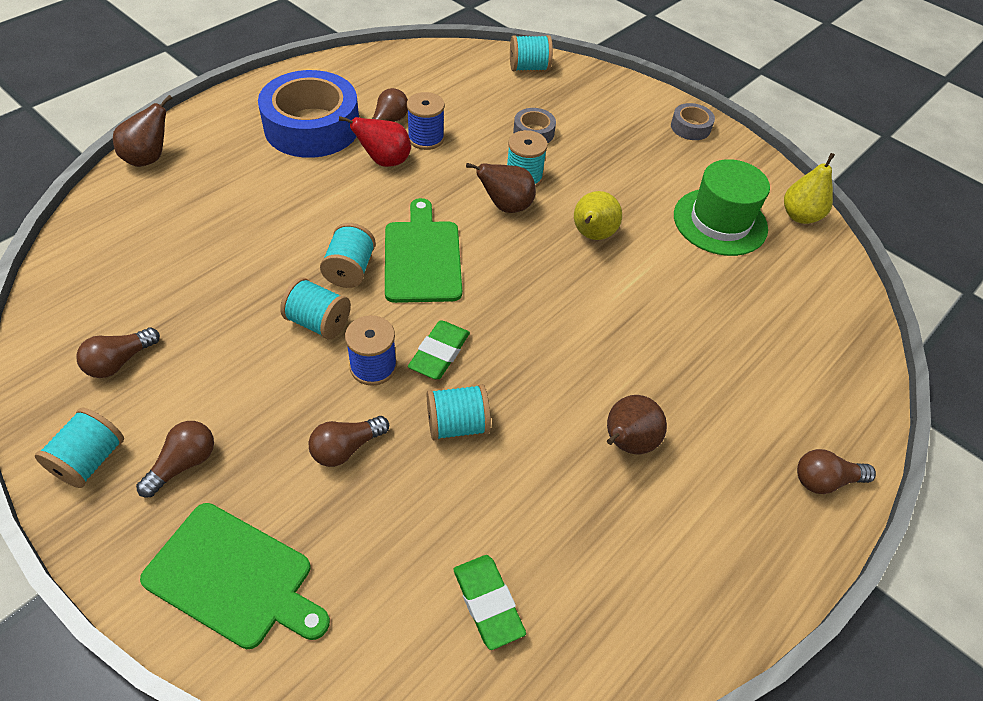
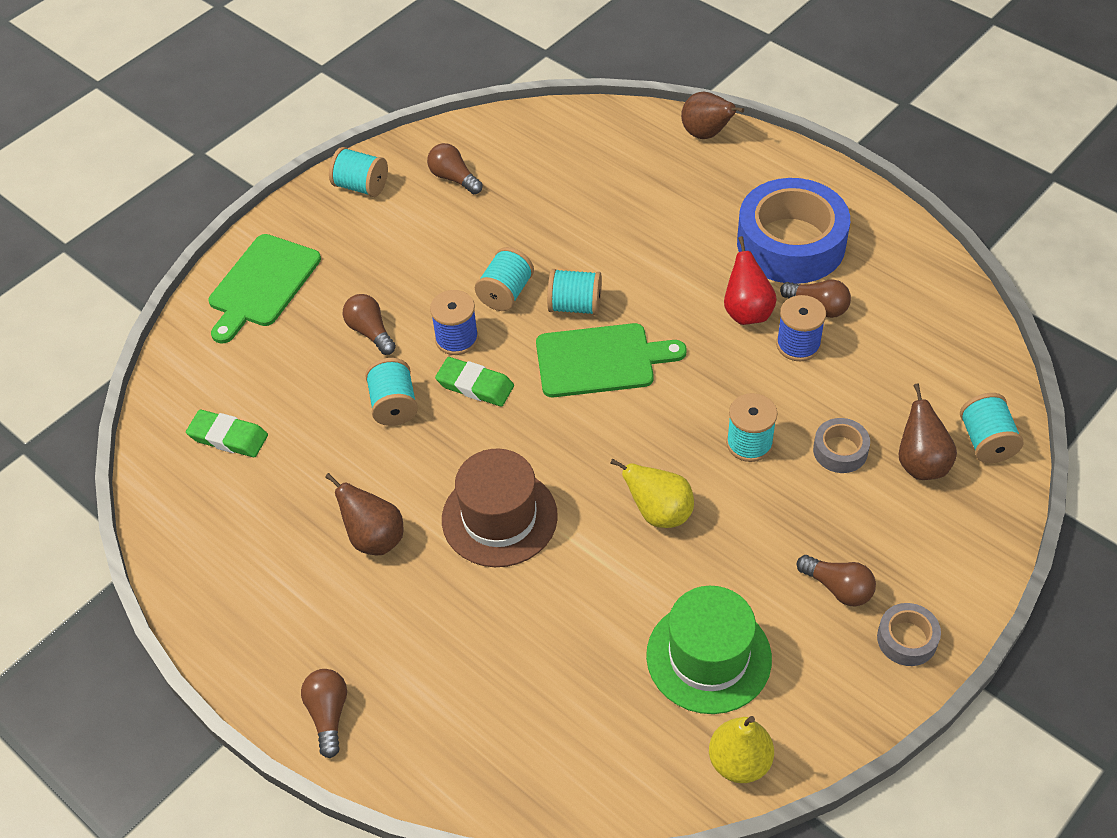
camera: 95 degrees right, 0 degrees up
(184, 464) = (357, 237): brown light bulb -> brown light bulb (838, 588)
(488, 603) = (228, 437): green eraser -> green eraser turned 45 degrees clockwise
(506, 206) = (693, 428): brown pear -> brown pear (921, 463)
(599, 341) = (499, 517): none -> brown hat

